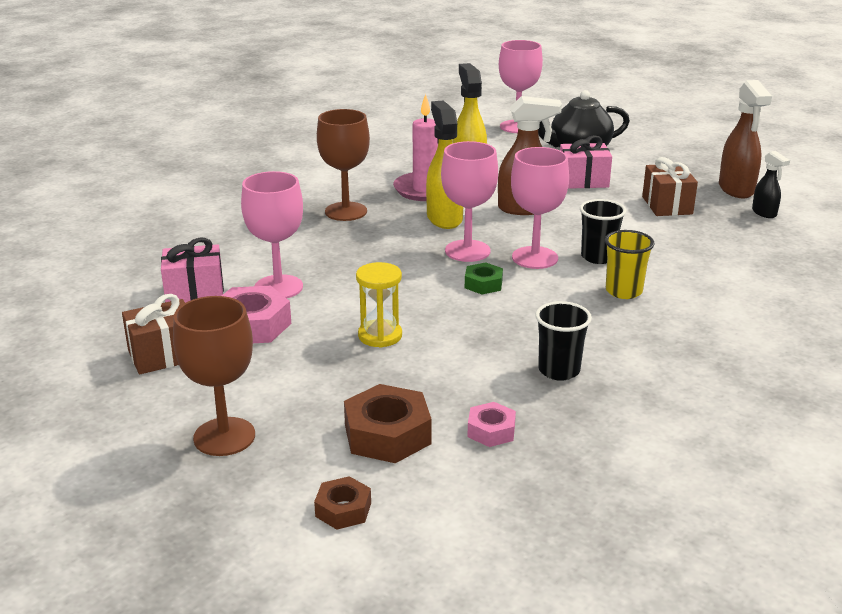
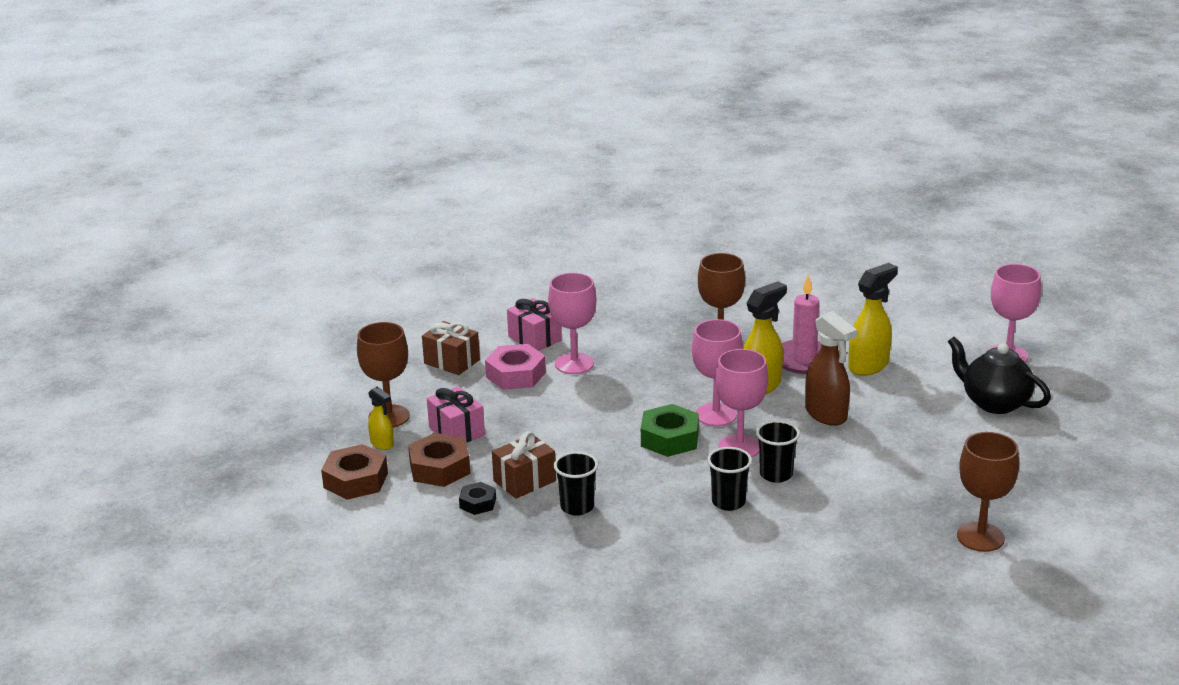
camera: 60 degrees right, 0 degrees up
(281, 461) = (382, 444): none -> yellow spray bottle
(343, 509) = (356, 480): brown nut -> brown nut, size x1.75
(380, 336) = (551, 424): yellow hourglass -> none
(483, 284) = (669, 438): green nut -> green nut, size x1.75
(491, 431) = (478, 503): pink nut -> black nut
(583, 181) = (925, 425): pink gift -> pink gift (456, 431)
(623, 291) = (728, 502): yellow cup -> black cup
(667, 205) = (927, 481): brown gift -> brown gift (524, 481)
(736, 189) = (1018, 510): brown spray bottle -> none
(764, 213) = (980, 537): black spray bottle -> brown goblet

